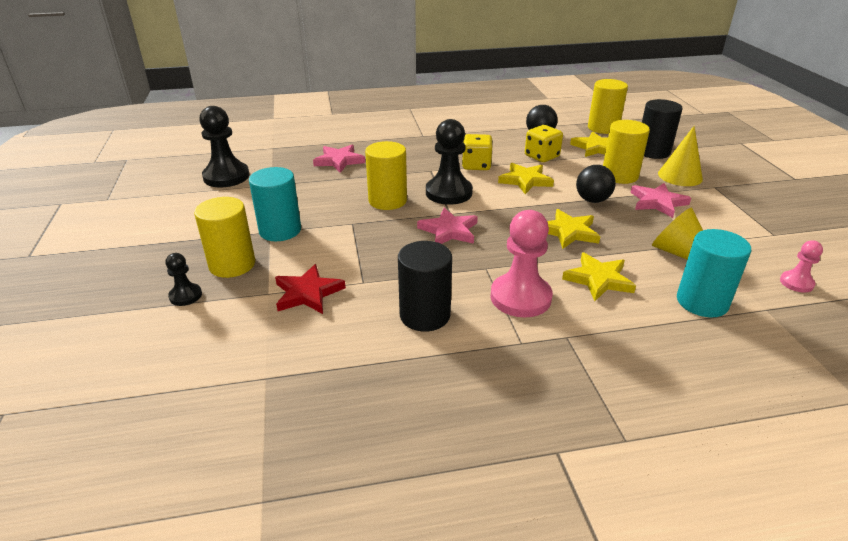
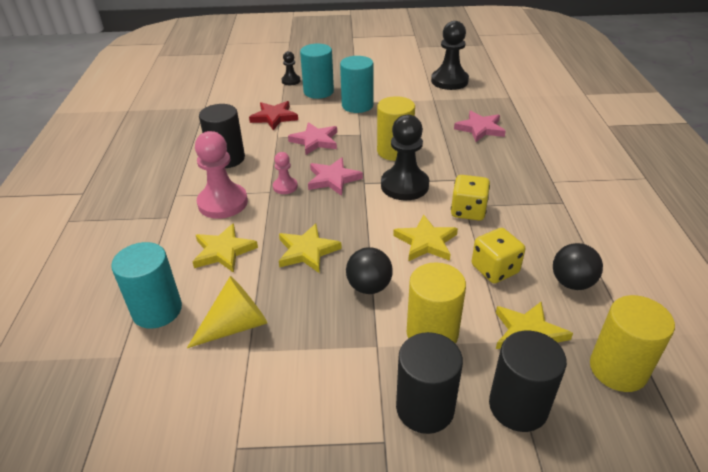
camera: 100 degrees right, 5 degrees up
(232, 265) = (318, 92): yellow cylinder -> turquoise cylinder
(657, 202) = (350, 348): pink star -> pink star (315, 141)
(680, 176) = (425, 408): yellow cone -> black cylinder
(796, 283) = (138, 409): pink pawn -> pink pawn (285, 187)

